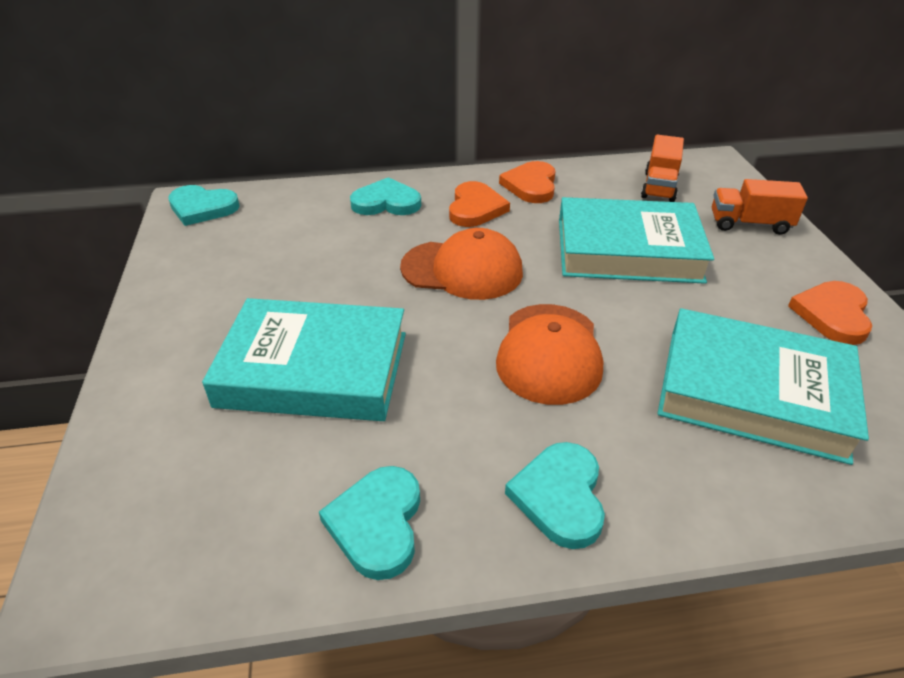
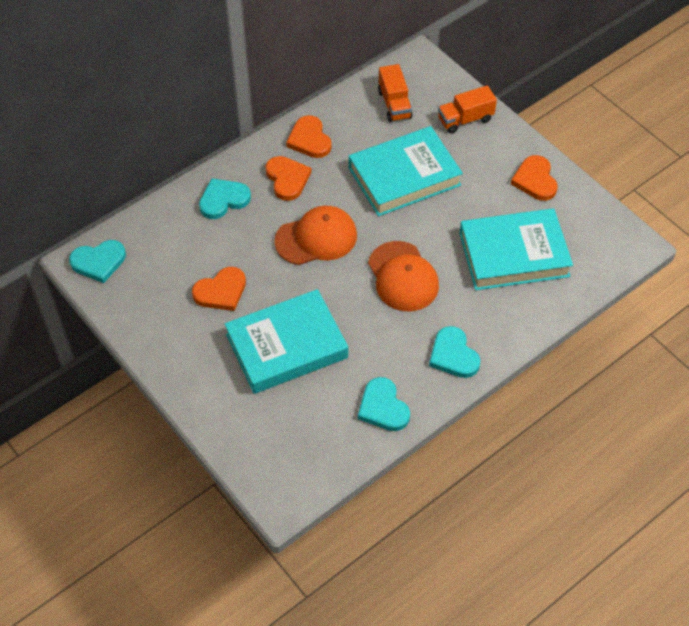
camera: 30 degrees left, 15 degrees up
(296, 279) = (221, 291): none -> orange heart

